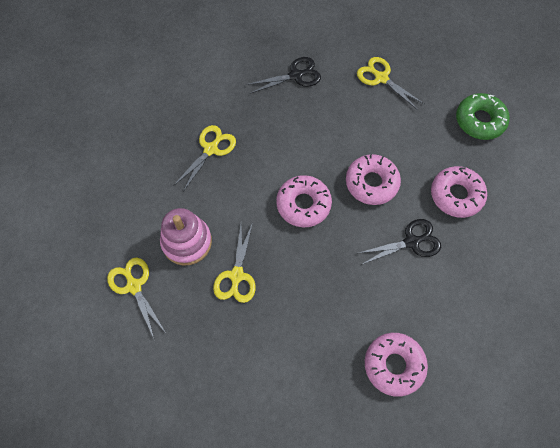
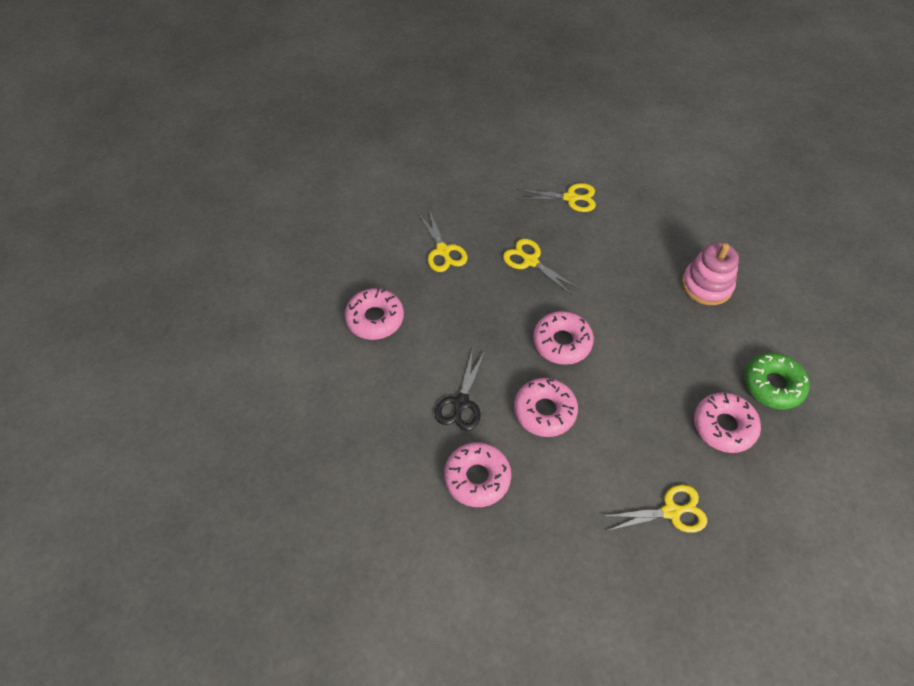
camera: 125 degrees right, 10 degrees down
(187, 242) = (585, 245): pink stacking toy -> pink stacking toy (706, 285)
(211, 149) = (671, 305): yellow scissors -> yellow scissors (443, 251)
(296, 75) = (724, 426): black scissors -> pink donut
(480, 121) = (546, 576): green donut -> green donut (773, 385)

